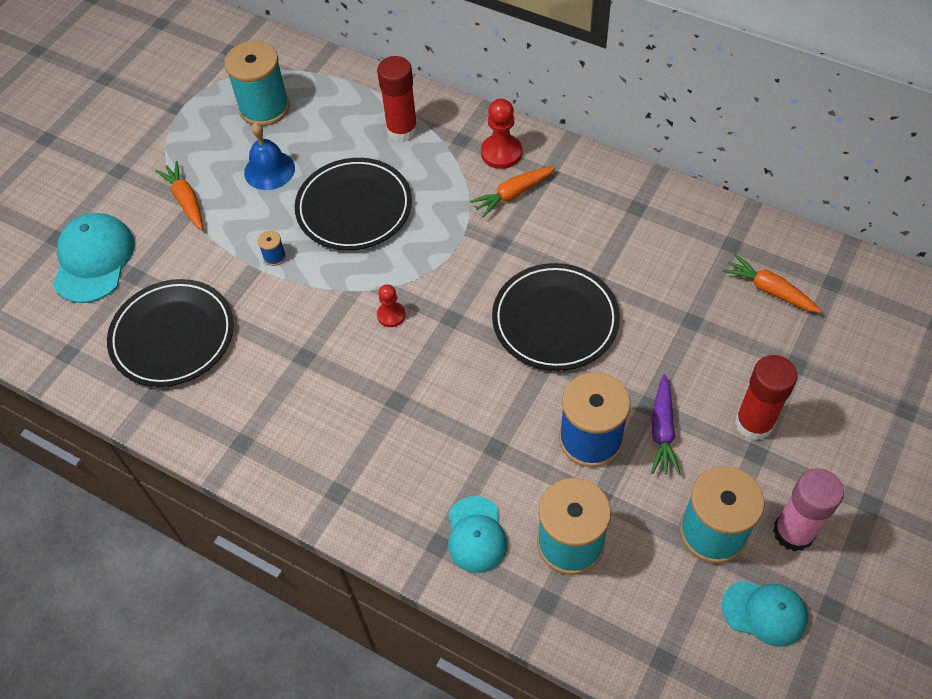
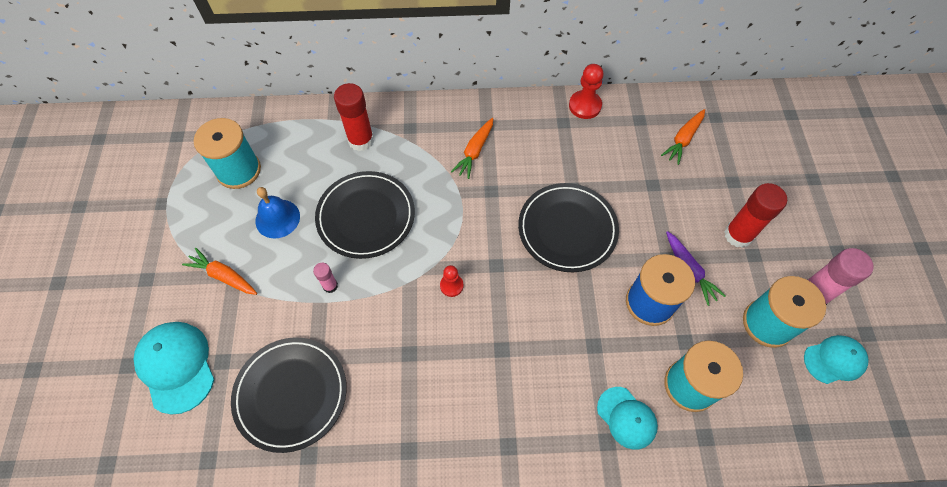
camera: 35 degrees left, 5 degrees up
(274, 257) = (330, 286): blue spool -> pink glue stick
(501, 153) = (445, 125): red pawn -> red pawn (585, 106)
(769, 290) = (683, 139): orange carrot -> orange carrot turned 60 degrees counterclockwise

